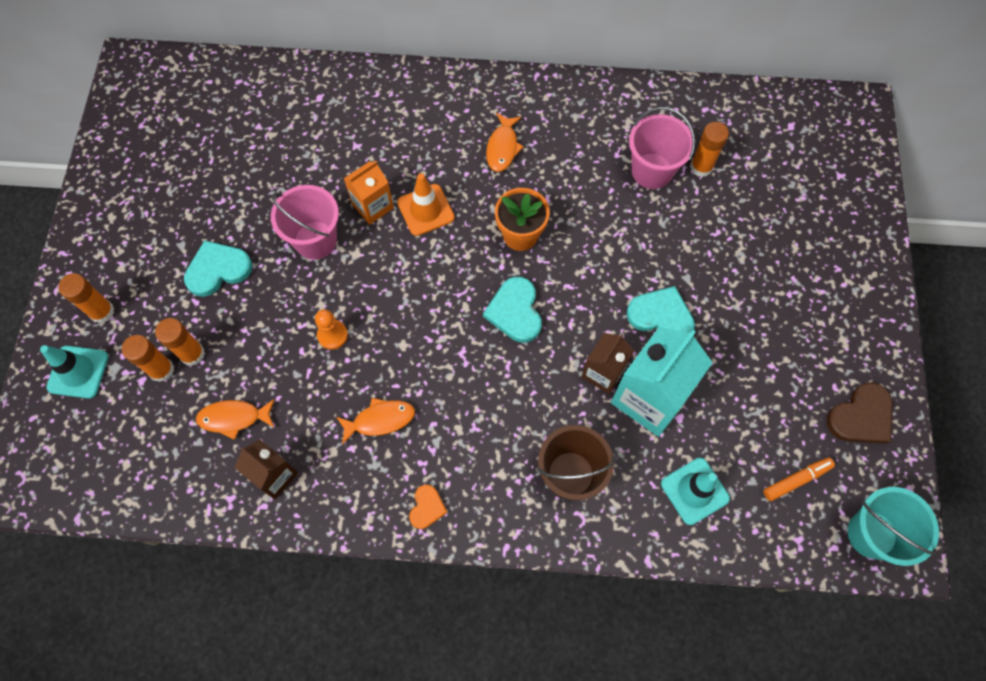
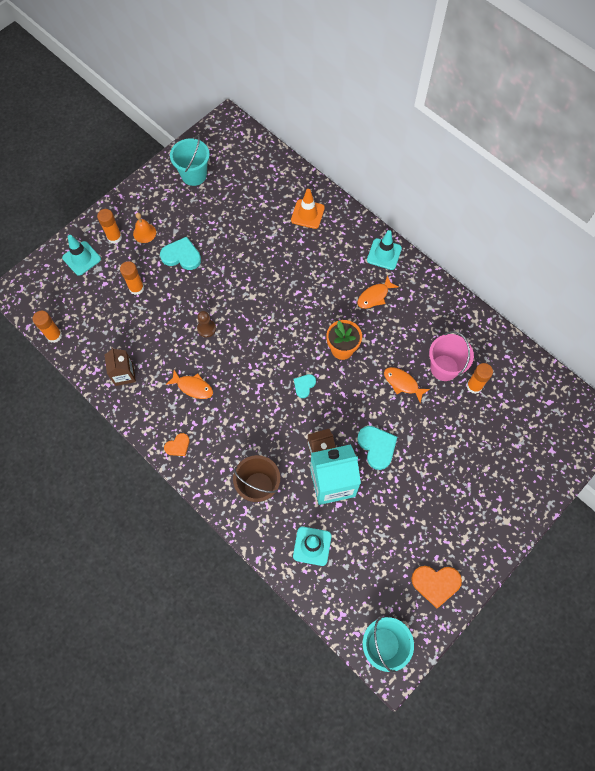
camera: 40 degrees right, 0 degrees up
(140, 277) = (144, 233): none -> orange bell
(144, 159) = (194, 175): none -> turquoise bucket
(161, 370) = (117, 285): orange glue stick -> orange glue stick (54, 335)
(234, 418) = (129, 333): orange fish -> orange fish (402, 383)
(315, 240) = (239, 275): pink bucket -> none
(332, 335) = (206, 328): orange pawn -> brown pawn
(372, 206) = (281, 278): orange carton -> none
(426, 210) = (306, 300): orange traffic cone -> orange traffic cone (307, 214)
(470, 92) = (384, 254): none -> turquoise traffic cone
(515, 311) = (304, 385): turquoise heart -> turquoise heart, size x0.59
(796, 480) = (369, 585): orange marker -> none
(861, 416) = (436, 583): brown heart -> orange heart

